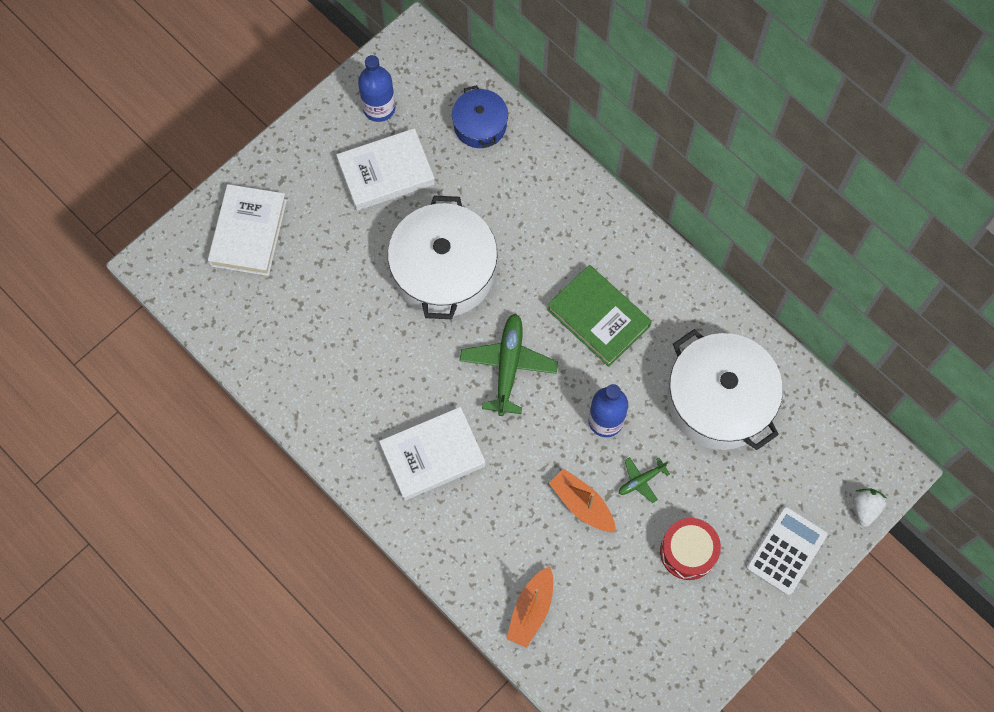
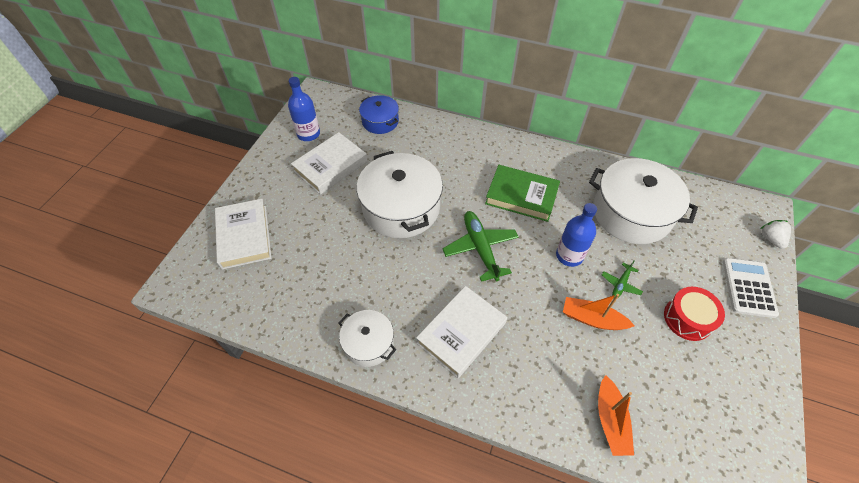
camera: 25 degrees left, 15 degrees down
(331, 423) = (368, 343): none -> white pot

